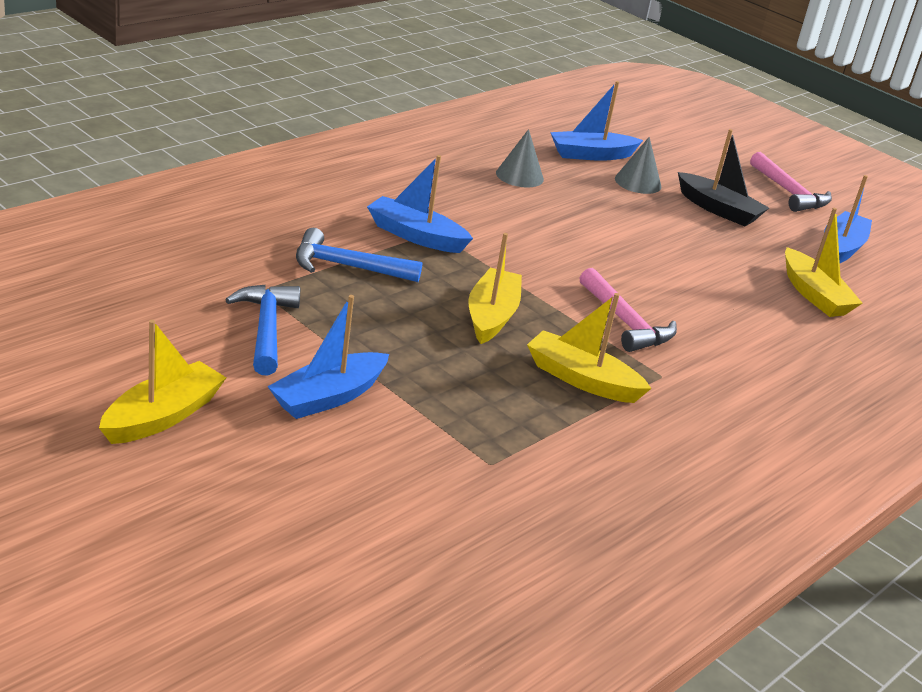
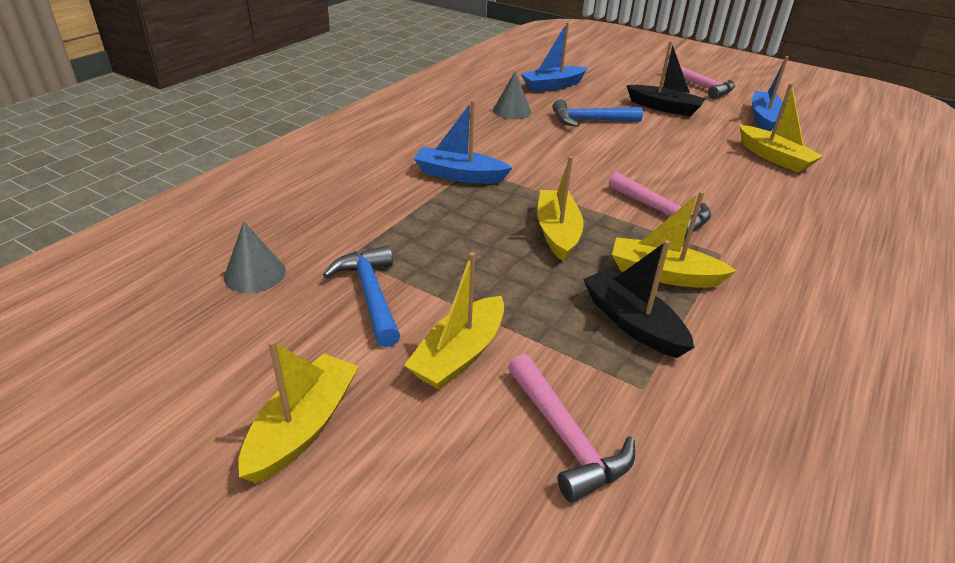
camera: 10 degrees left, 5 degrees up
(328, 397) = (459, 354): blue boat -> yellow boat
(347, 266) = (416, 215): blue hammer -> blue hammer (590, 120)
(393, 480) = (566, 437): none -> pink hammer
(517, 412) = (632, 323): none -> black boat
(638, 182) = (597, 99): grey cone -> grey cone (255, 274)

